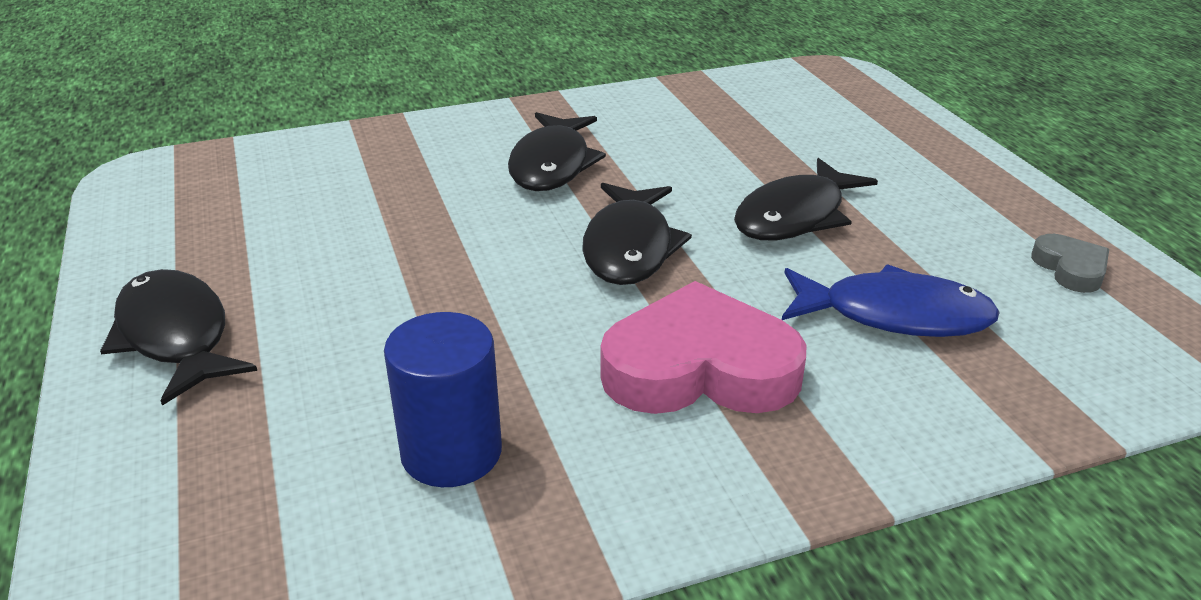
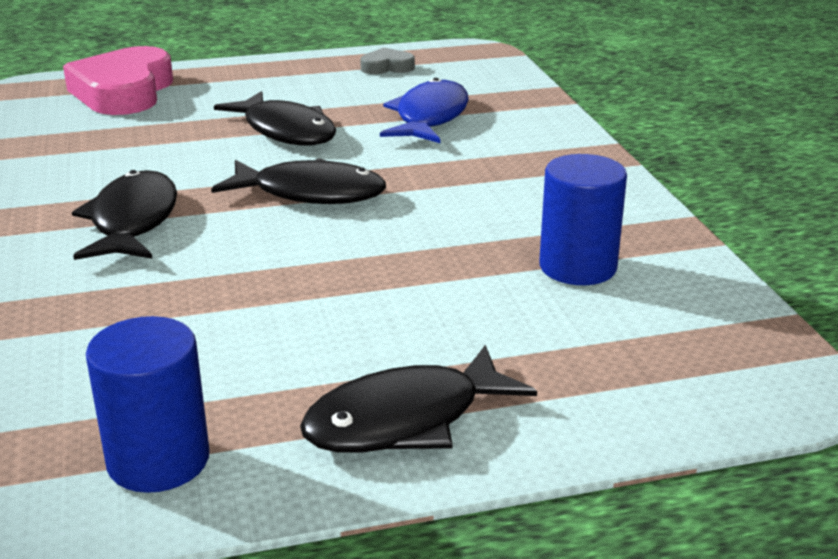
camera: 85 degrees left, 5 degrees down
(173, 229) = (158, 460): none -> blue cylinder
(552, 165) = (132, 221): black fish -> black fish turned 105 degrees counterclockwise
(699, 368) = (483, 179): pink heart -> pink heart (123, 92)

